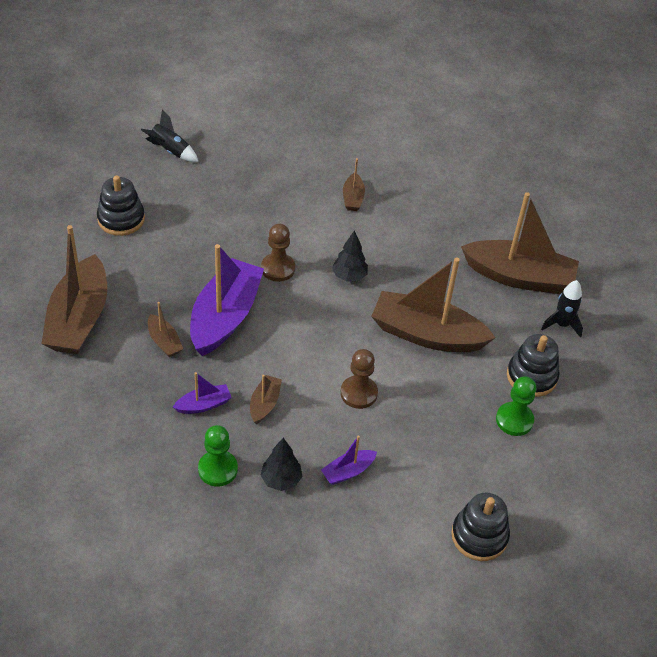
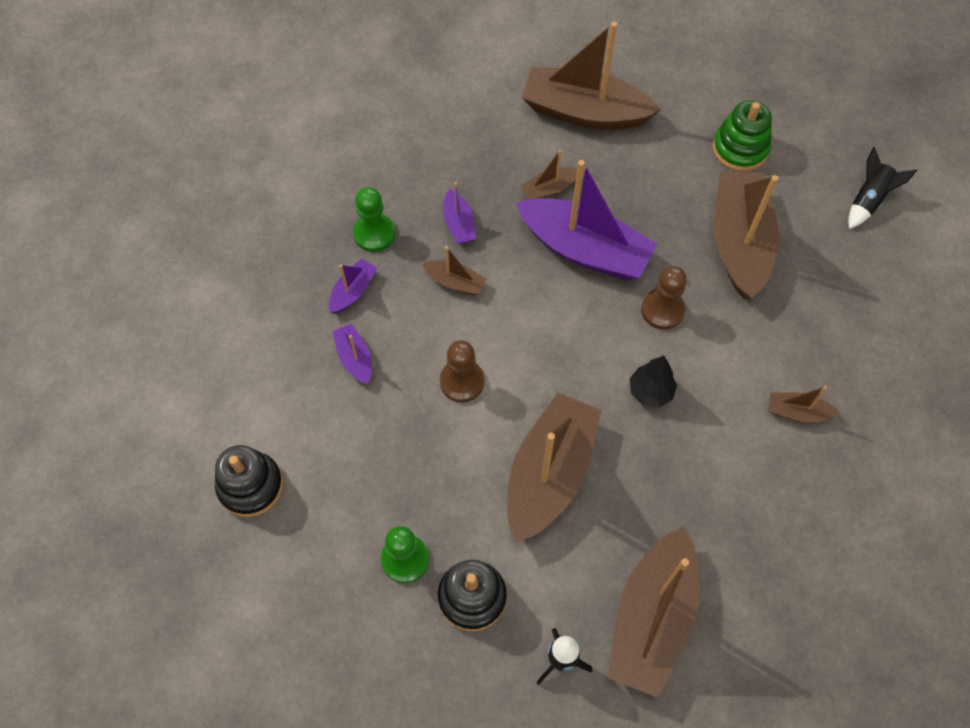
camera: 100 degrees right, 15 degrees up
(121, 219) = (740, 148): black stacking toy -> green stacking toy
(213, 223) = (739, 243): none -> brown boat
(281, 480) = (353, 291): black tree -> purple boat

